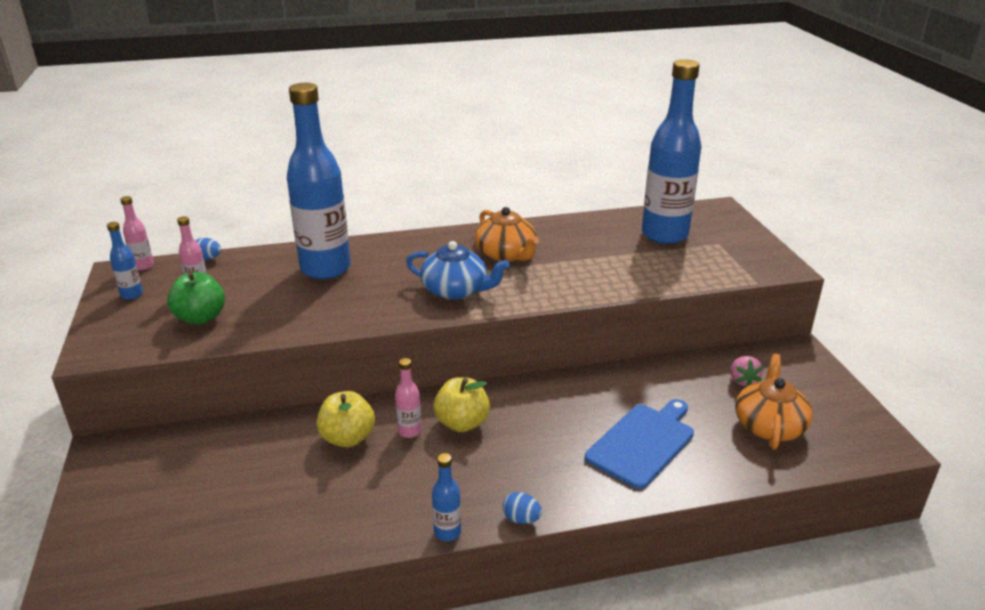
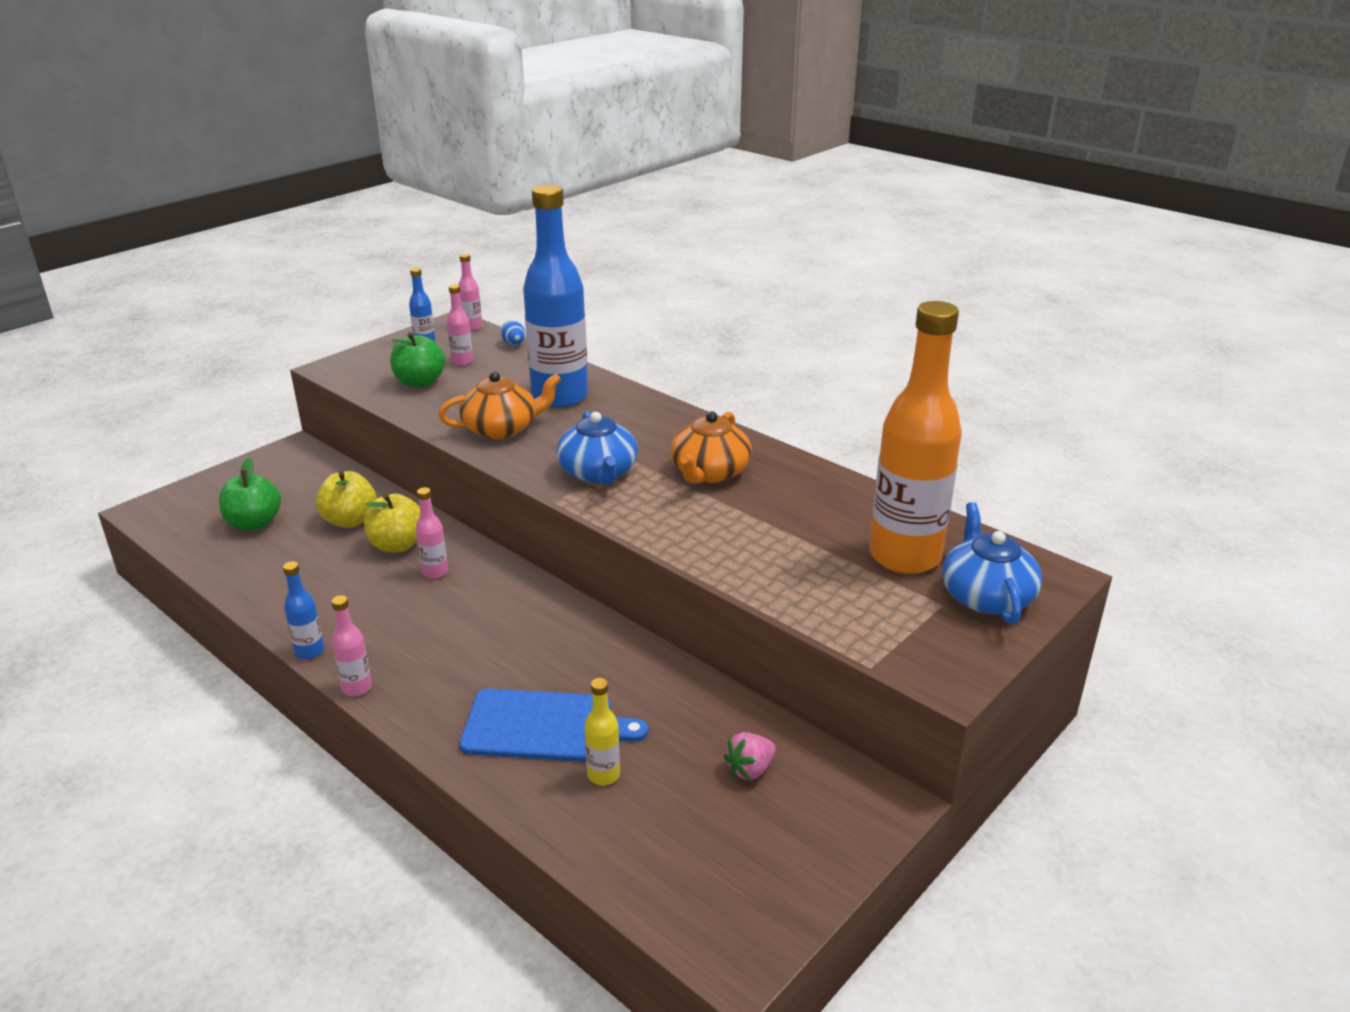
camera: 55 degrees right, 0 degrees up
(203, 512) = (254, 523): none -> green apple
(462, 423) = (473, 596): yellow apple -> yellow apple (350, 521)
(521, 519) = (357, 688): blue egg -> pink bottle
(664, 235) = (905, 556): blue bottle -> orange bottle
(709, 436) = (603, 775): none -> yellow bottle
(721, 230) = (986, 596): none -> blue teapot
(769, 425) = (672, 822): orange teapot -> orange teapot (501, 428)

